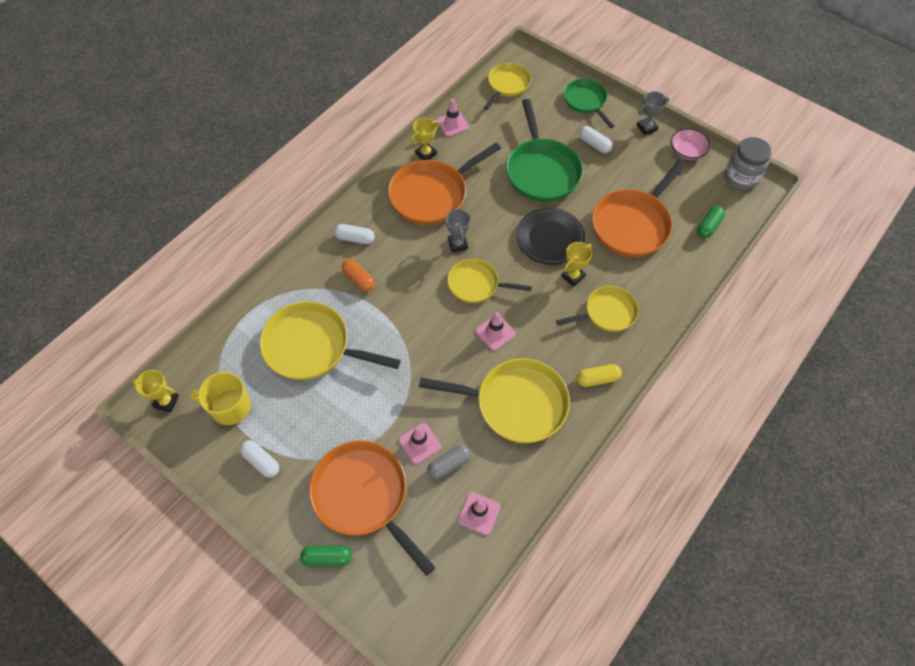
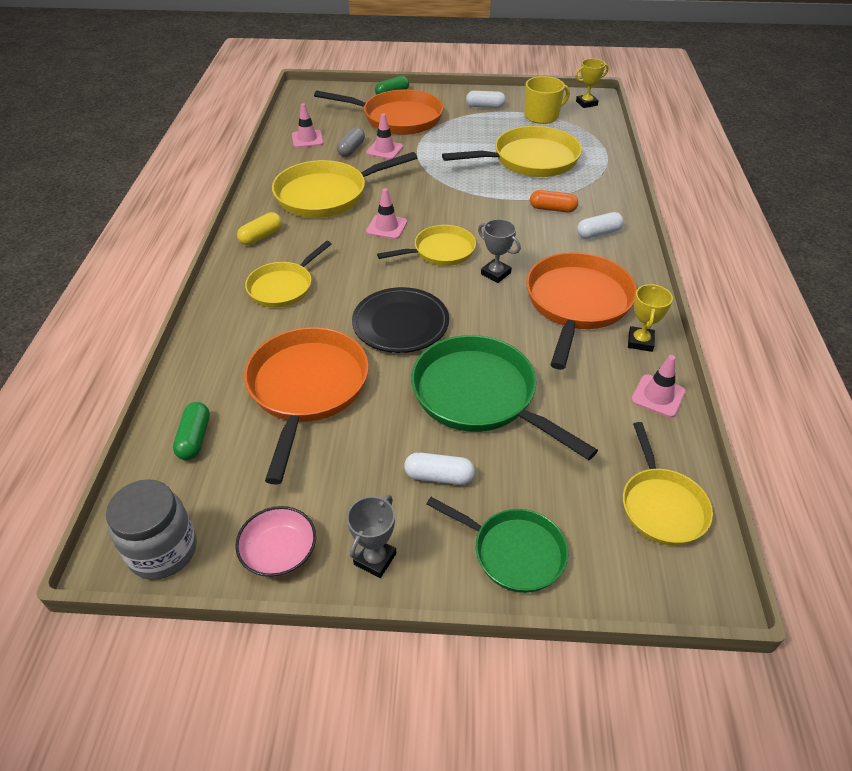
camera: 145 degrees right, 15 degrees down
(573, 276) = (344, 301): yellow trophy -> none

